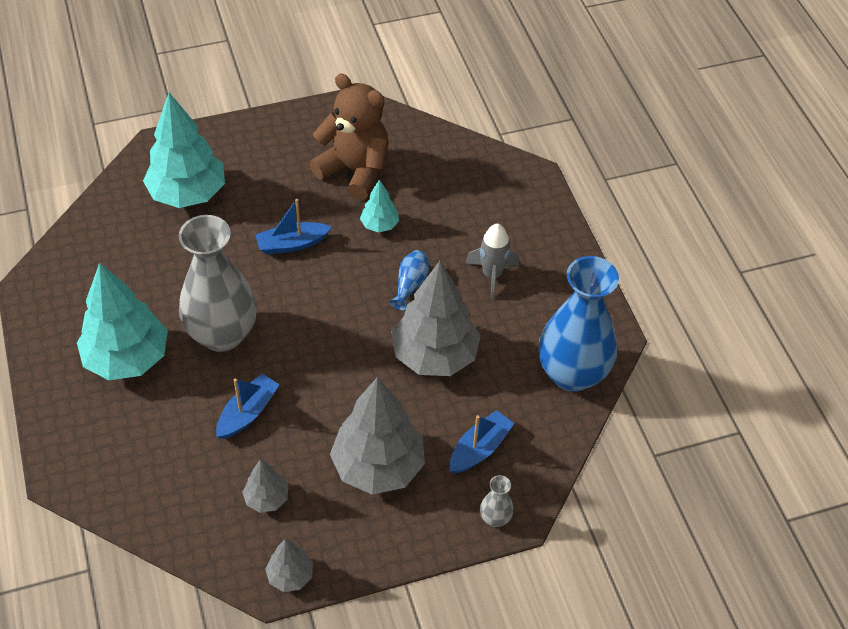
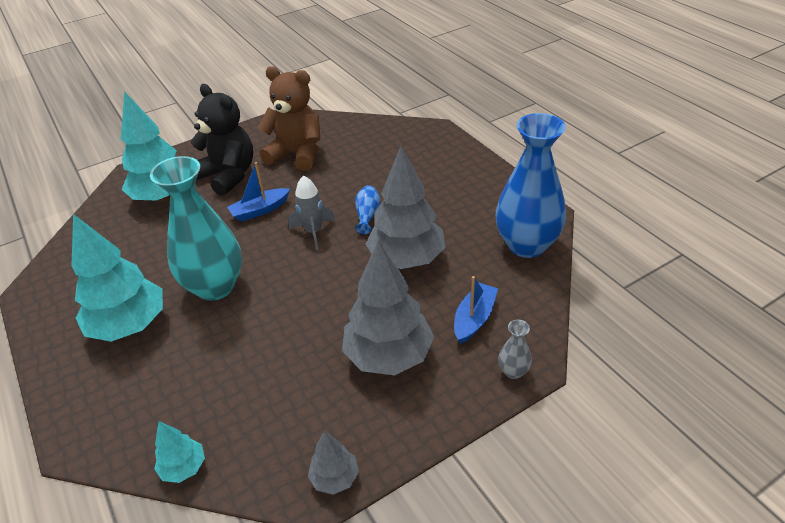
camera: 10 degrees left, 10 degrees down
(222, 334) = (215, 286): grey vase -> turquoise vase
(248, 413) = (253, 342): blue boat -> none
(267, 182) = (229, 175): none -> black teddy bear
(267, 499) = (291, 411): grey tree -> none
(379, 225) = (328, 183): turquoise tree -> turquoise tree (184, 467)
(492, 275) = (431, 195): grey rocket -> grey rocket (313, 232)

